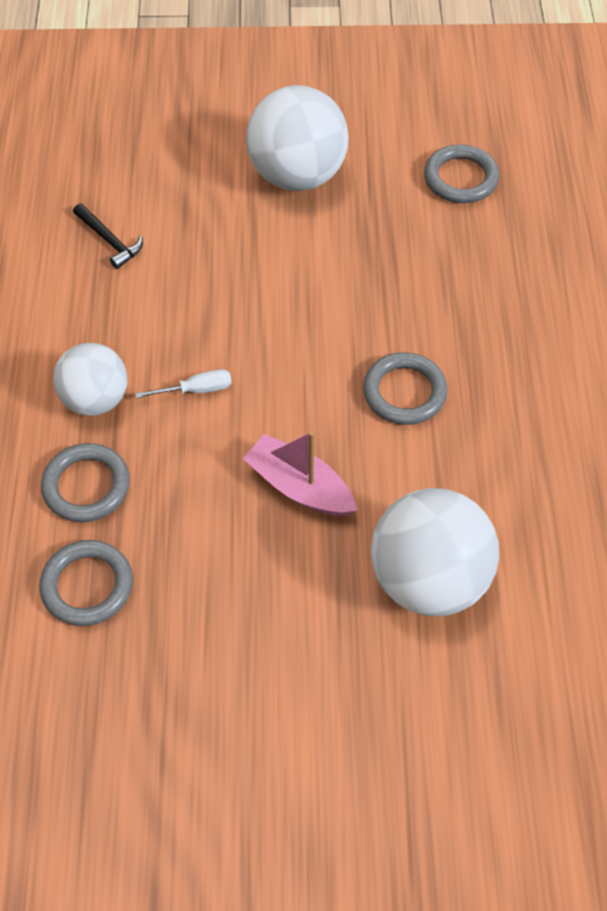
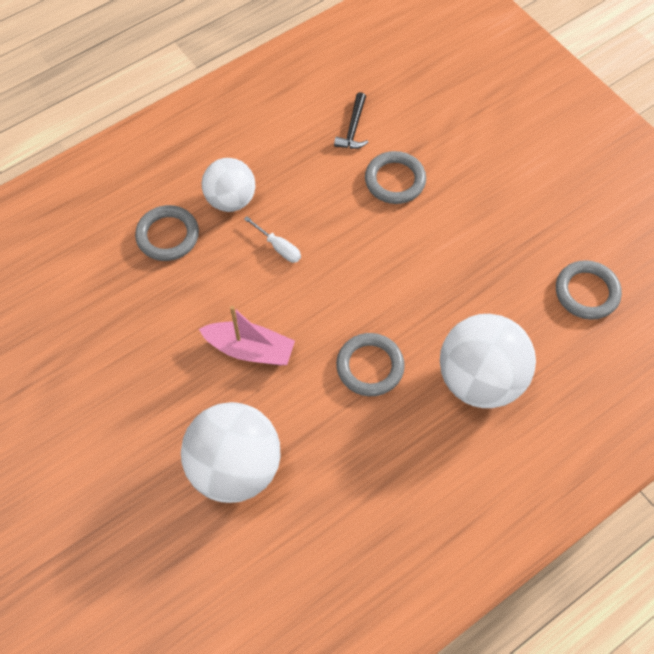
camera: 55 degrees right, 5 degrees up
(87, 586) = (102, 280): grey ring -> grey ring (395, 180)
(297, 175) = (498, 193): white ball -> white ball (480, 379)
(299, 487) = (250, 349): pink boat -> pink boat turned 105 degrees clockwise

